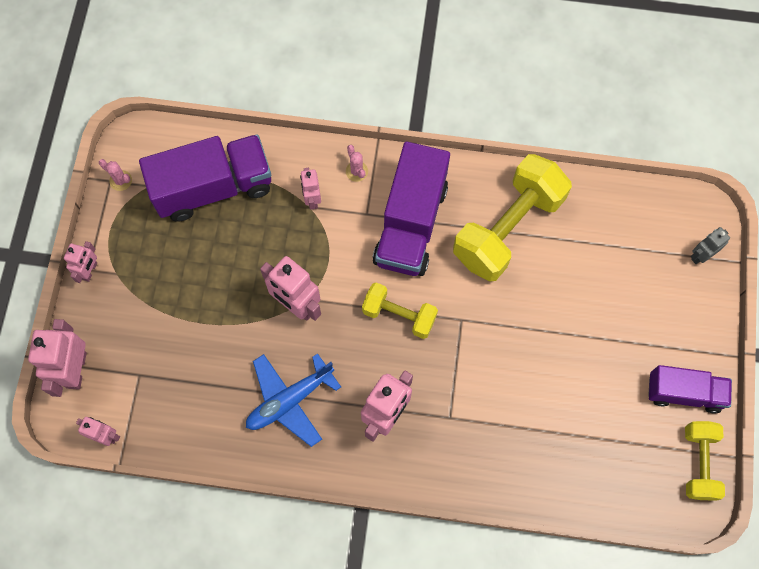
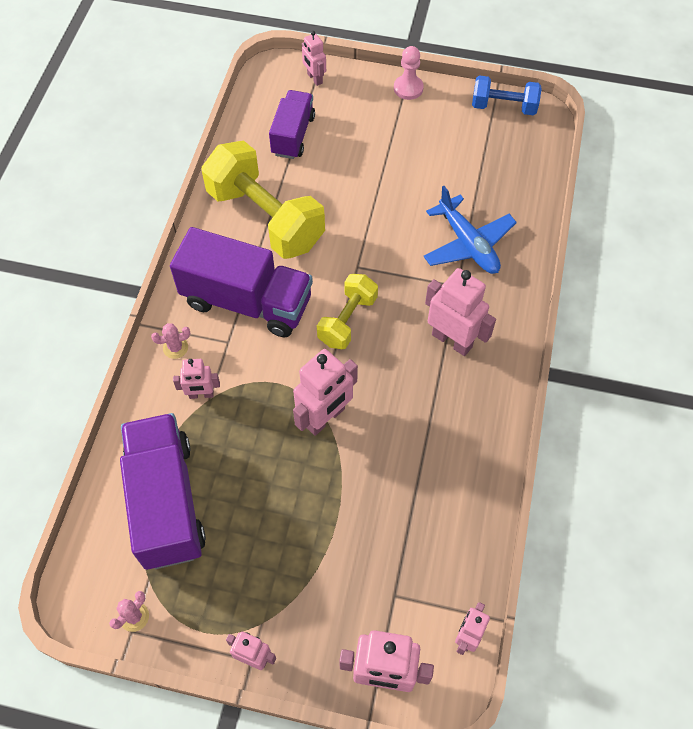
camera: 85 degrees left, 10 degrees down
(289, 400) = (433, 431): blue plane -> blue plane (468, 244)
(684, 393) = (441, 108): purple truck -> purple truck (293, 135)
(698, 463) = (503, 107): yellow dumbbell -> blue dumbbell
(701, 255) = (314, 78): grey robot -> pink robot
(706, 355) = (408, 88): none -> pink pawn

